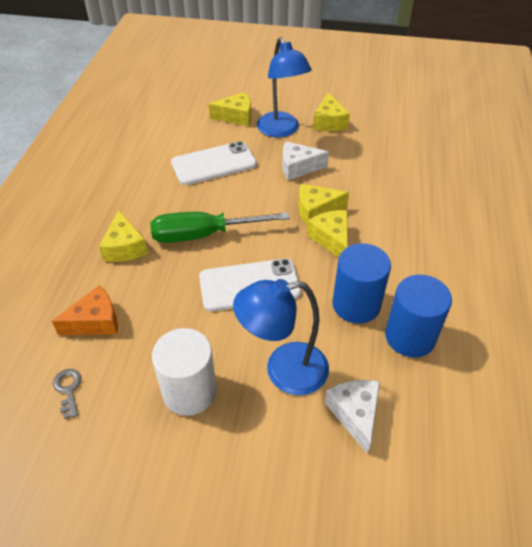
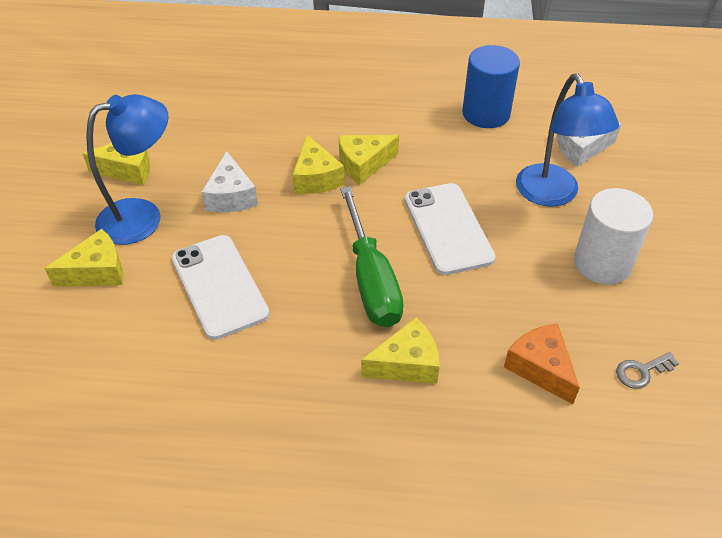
camera: 95 degrees left, 0 degrees up
(236, 116) = (97, 271): yellow cheese -> yellow cheese turned 75 degrees clockwise
(356, 304) = (456, 146): blue cylinder -> none

